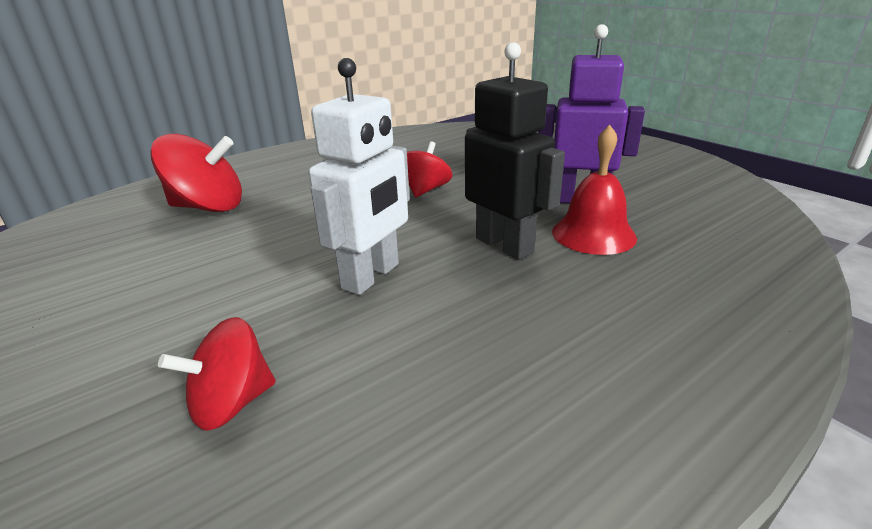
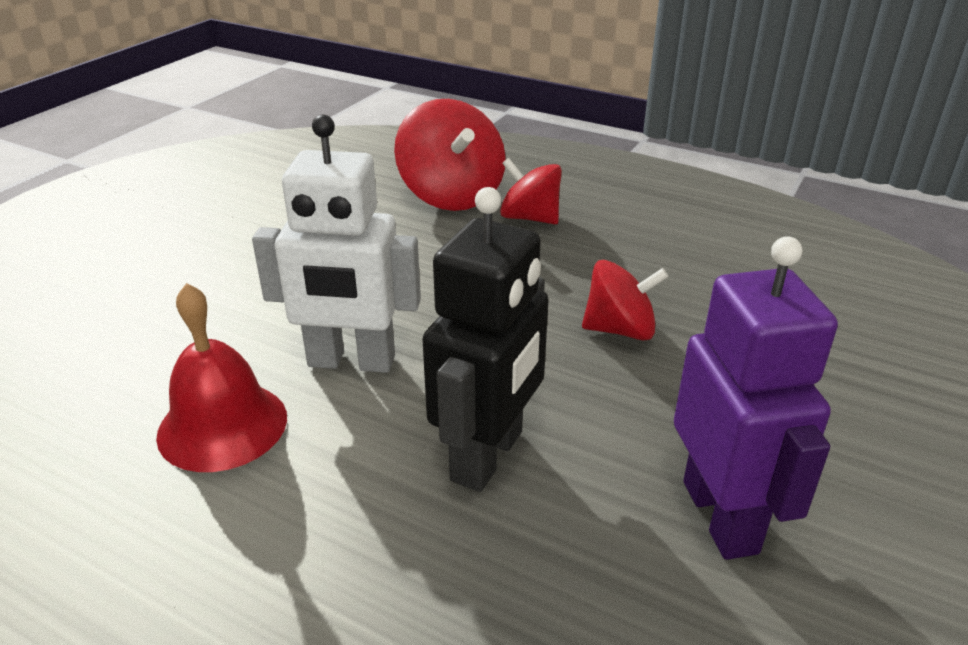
camera: 65 degrees right, 5 degrees up
(232, 403) = (122, 356): red spinning top -> red spinning top (530, 218)
(593, 234) = (587, 556): red bell -> red bell (222, 425)

